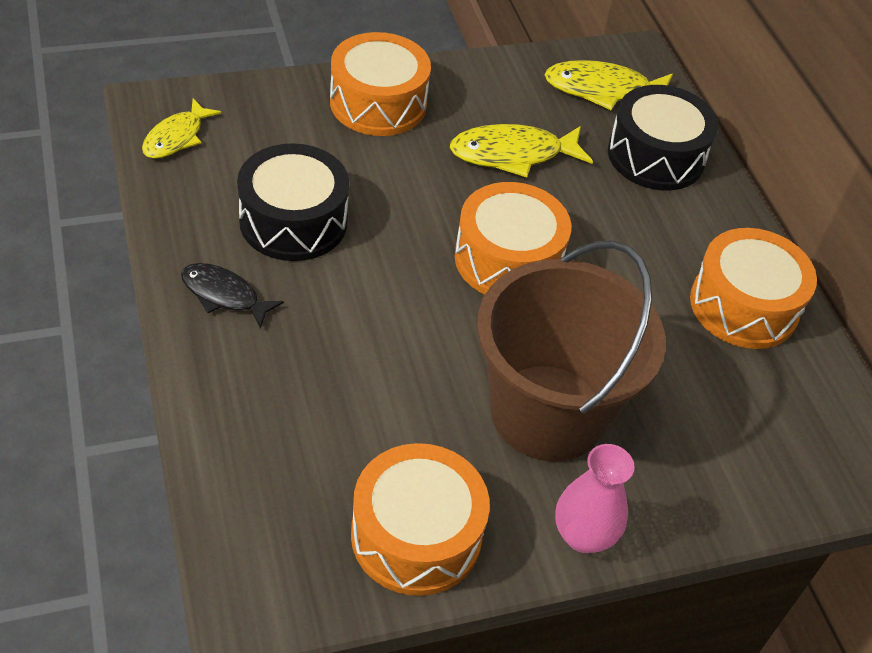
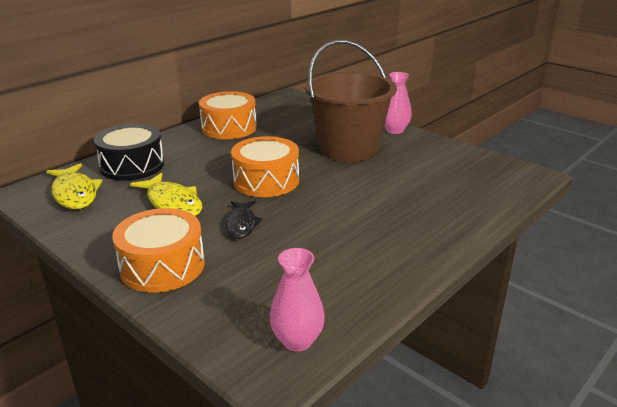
camera: 115 degrees left, 20 degrees down
(176, 137) = (297, 341): yellow fish -> pink vase
(224, 295) = (406, 249): black fish -> black fish (241, 224)
(293, 221) = (319, 251): black drum -> none
(416, 535) = (448, 156): orange drum -> none

